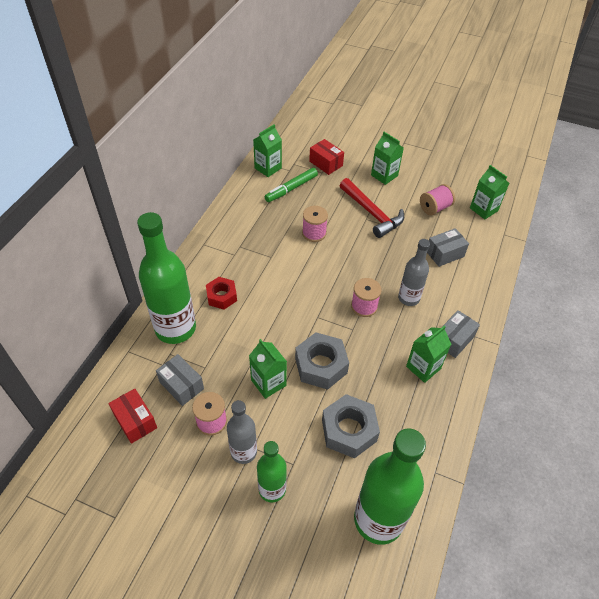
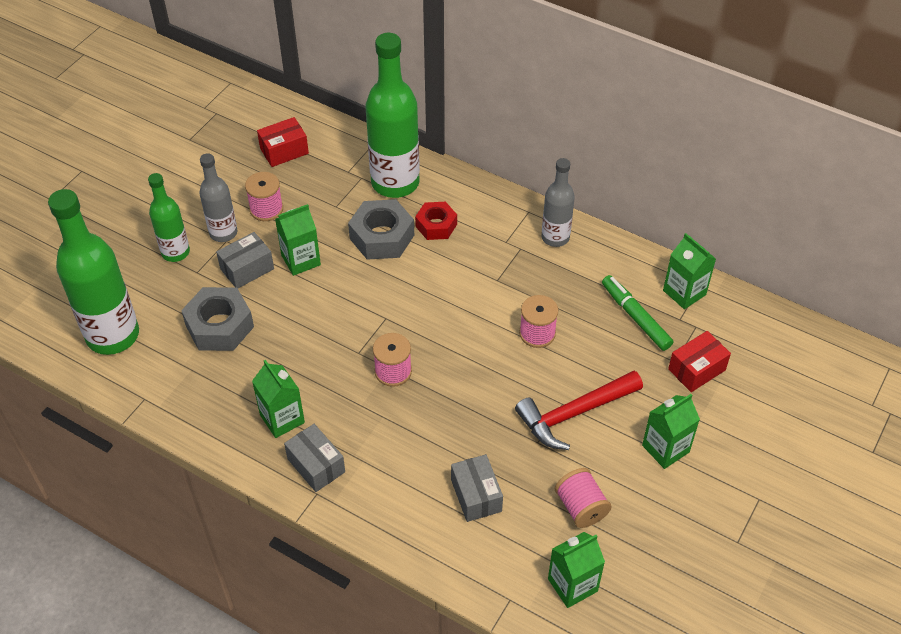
camera: 100 degrees right, 0 degrees up
(181, 385) = (317, 186): grey box -> grey box (247, 269)
(321, 365) = (311, 312): grey nut -> grey nut (382, 237)
(408, 298) = (397, 427): grey bottle -> grey bottle (555, 237)

